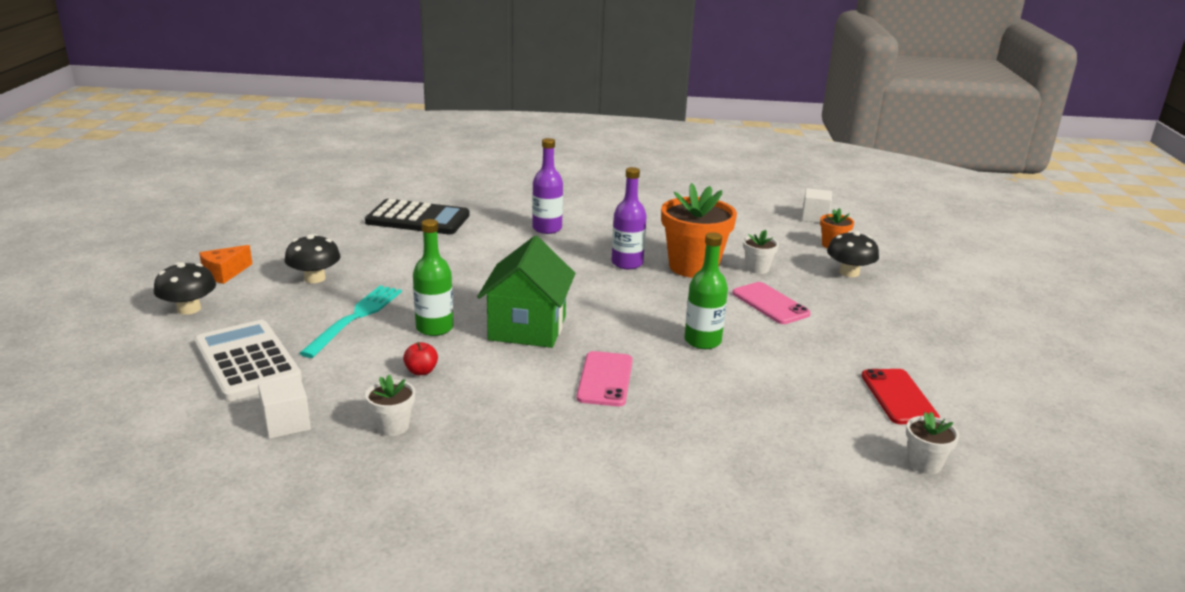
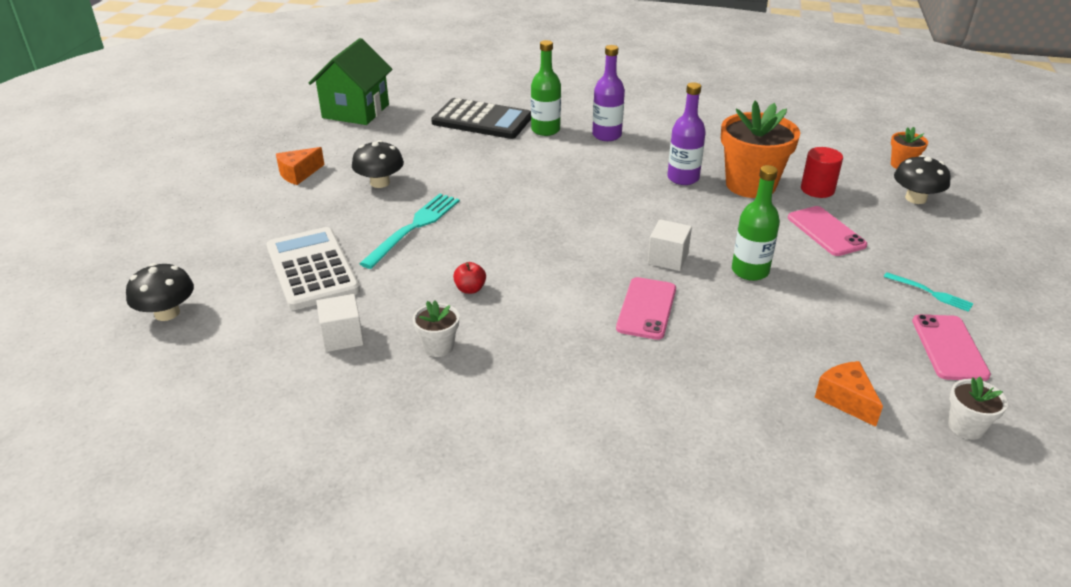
camera: 10 degrees right, 10 degrees up
(189, 309) = (264, 211): black mushroom -> black mushroom (167, 313)
(434, 328) = (487, 242): green bottle -> green bottle (545, 130)
(527, 328) = (576, 247): green house -> green house (356, 111)
(757, 268) = (817, 189): white flower pot -> red cylinder
(809, 448) = (846, 400): none -> orange cheese
(814, 217) = (887, 131): white cube -> white cube (668, 258)
(875, 351) = (930, 293): none -> turquoise fork
(898, 397) = (949, 348): red phone -> pink phone

